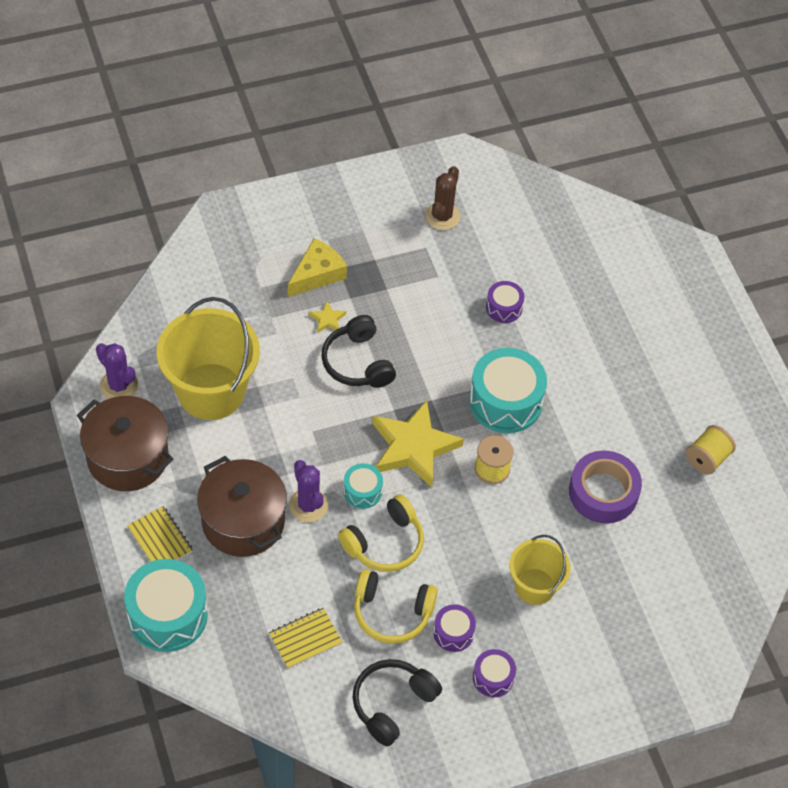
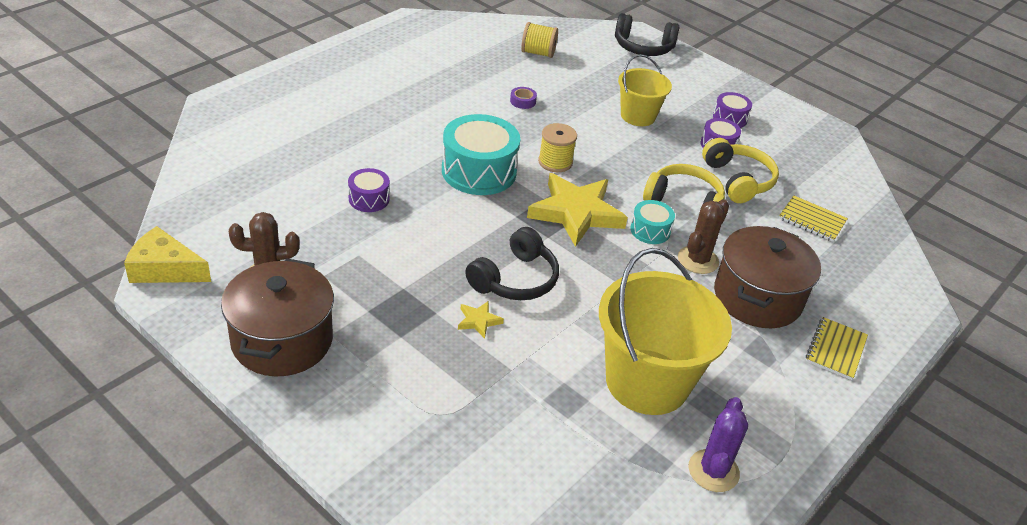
camera: 120 degrees left, 15 degrees down
(127, 457) = (785, 418): brown pot -> brown pot (282, 340)
(167, 615) = (891, 313): turquoise drum -> none
(308, 505) = (698, 260): purple cactus -> brown cactus
(317, 274) = (422, 352): yellow cheese -> yellow cheese (164, 269)
(392, 704) = (805, 159): black headphones -> black headphones (643, 47)
(603, 492) = (523, 101): purple tape -> purple tape, size x0.41
(707, 458) = (445, 60): yellow spool -> yellow spool (538, 53)

